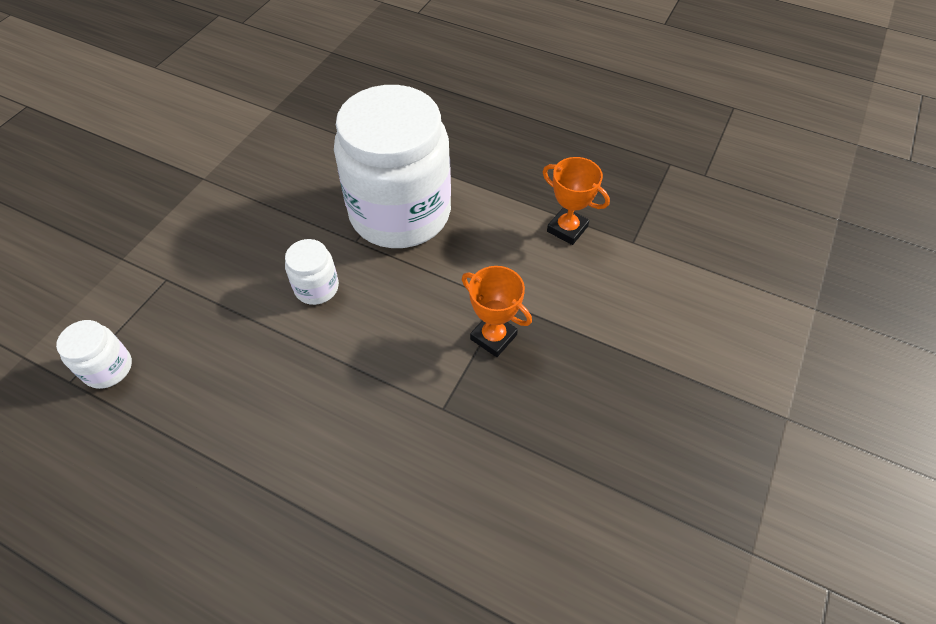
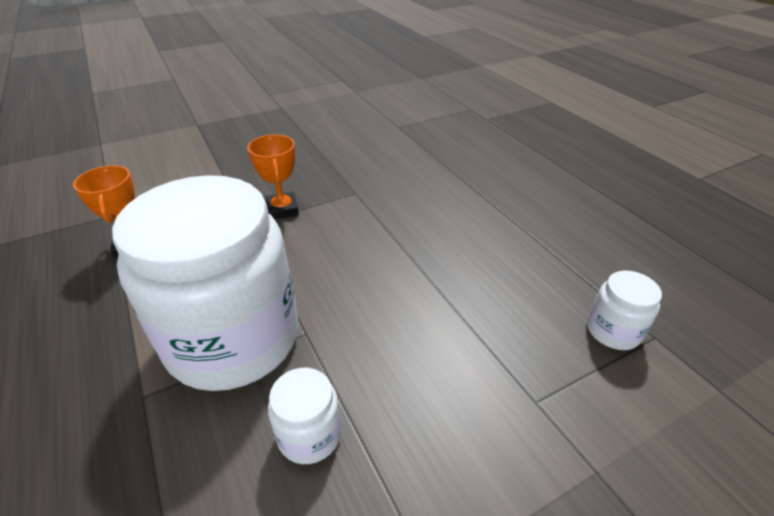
camera: 145 degrees left, 15 degrees down
(316, 287) = (378, 306): white jar -> white jar (309, 435)

